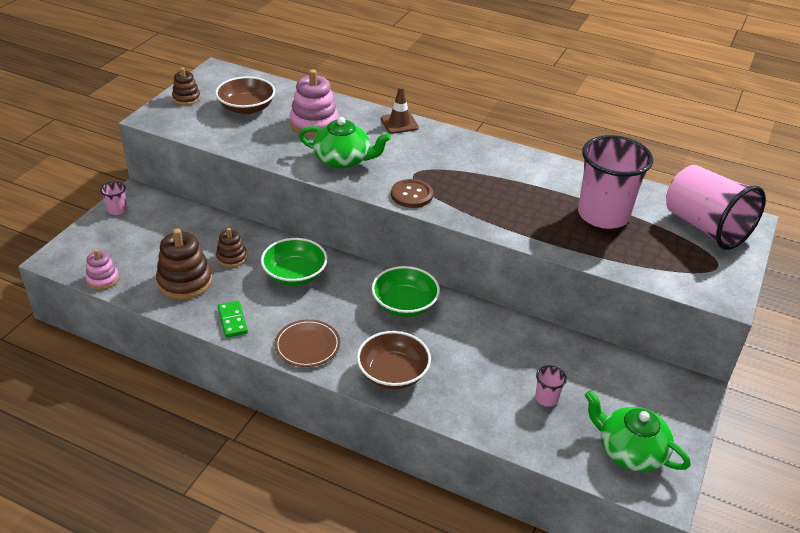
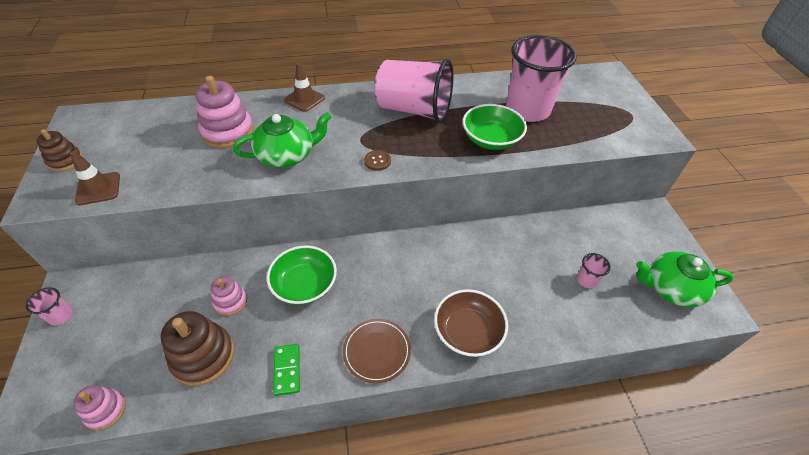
camera: 35 degrees left, 10 degrees up
(193, 126) = (98, 188): none -> brown traffic cone
(231, 257) = (230, 301): brown stacking toy -> pink stacking toy
(232, 320) = (287, 370): green domino -> green domino turned 45 degrees clockwise
(246, 108) = (144, 144): brown bowl -> none
(404, 304) = (419, 260): green bowl -> green bowl (491, 139)
(411, 195) = (377, 161): brown button -> brown button, size x0.64
(705, 227) = (594, 89): pink cup -> pink cup (414, 110)

